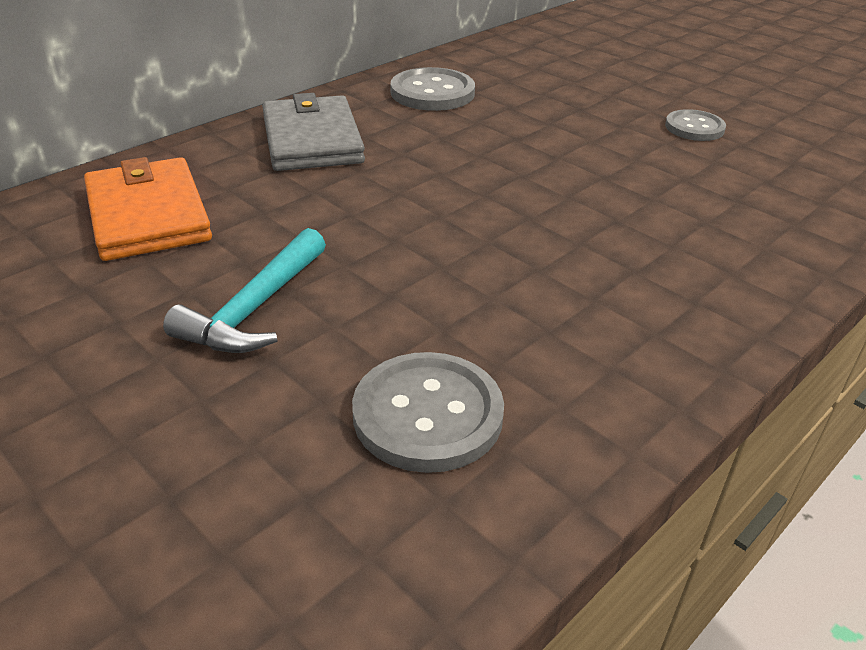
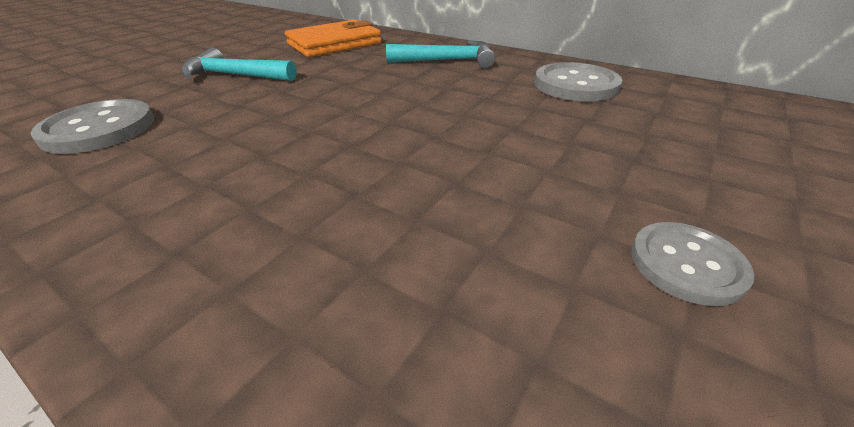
camera: 80 degrees right, 0 degrees up
(312, 140) = (448, 61): grey wallet -> turquoise hammer

